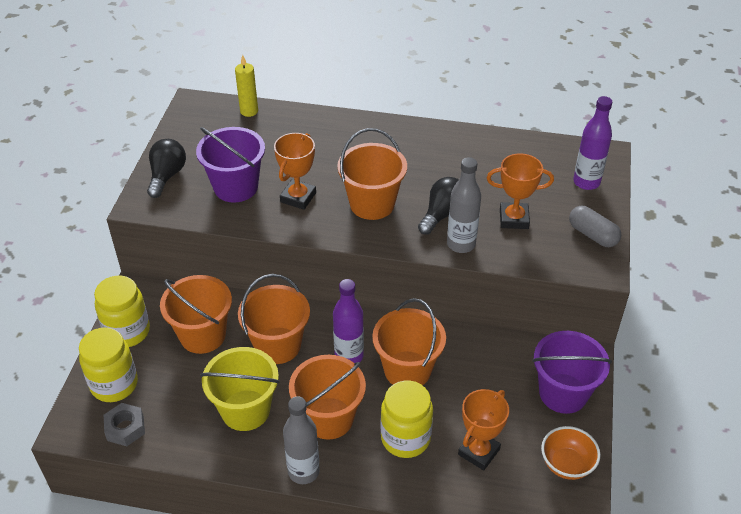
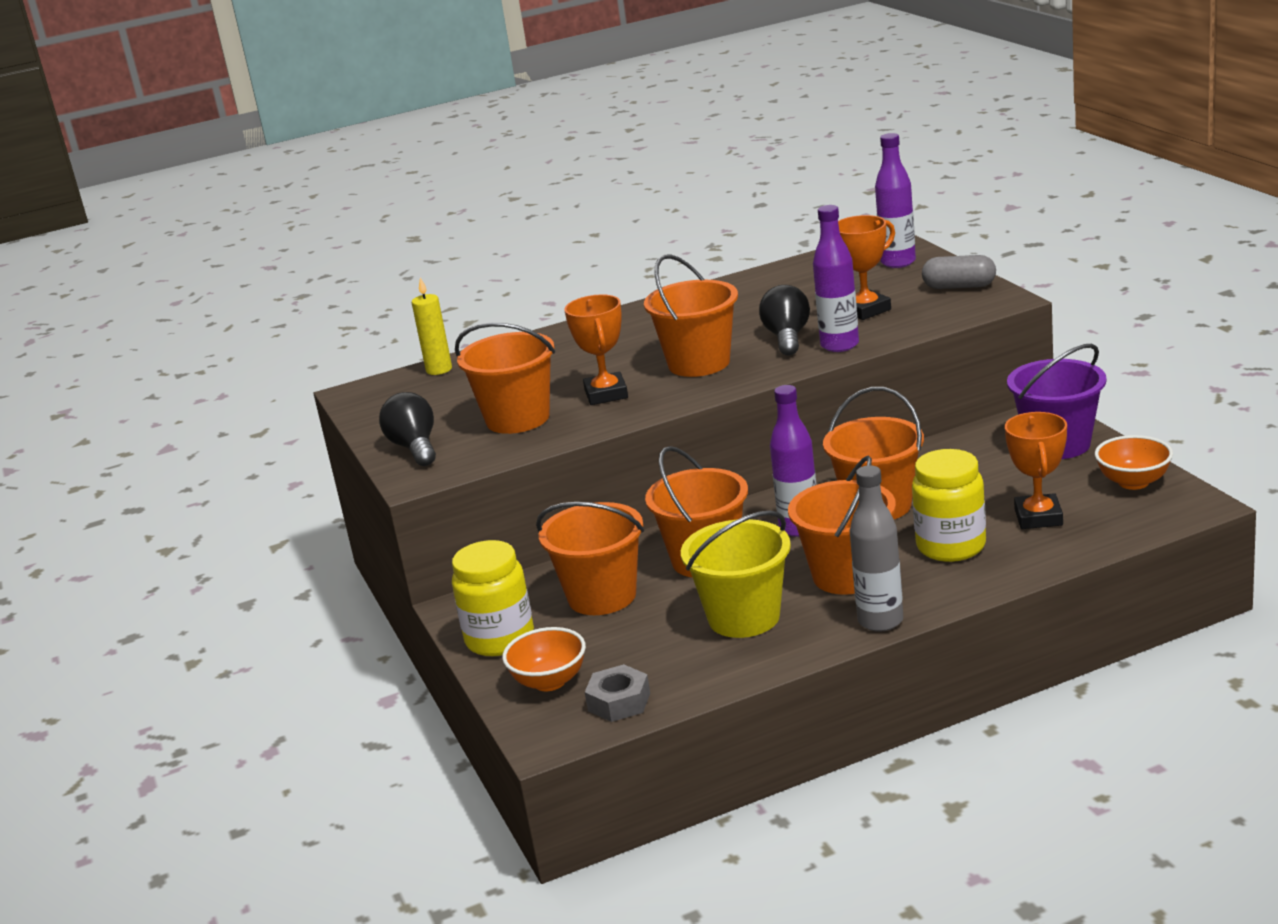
camera: 30 degrees left, 20 degrees down
(114, 384) = (549, 681): yellow jar -> orange bowl
(236, 187) = (517, 419): purple bucket -> orange bucket
(461, 244) = (839, 345): grey bottle -> purple bottle

